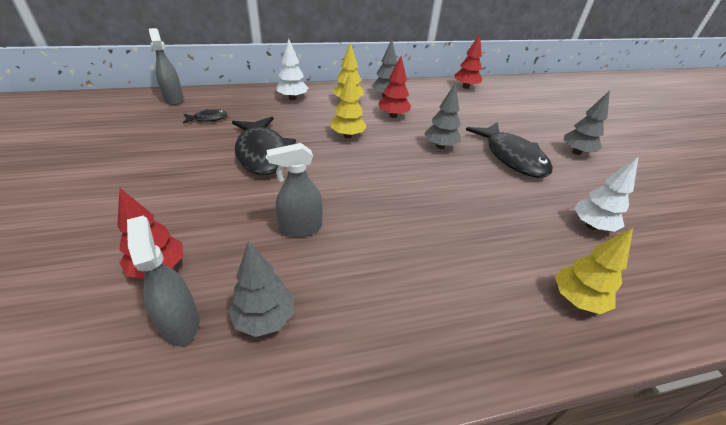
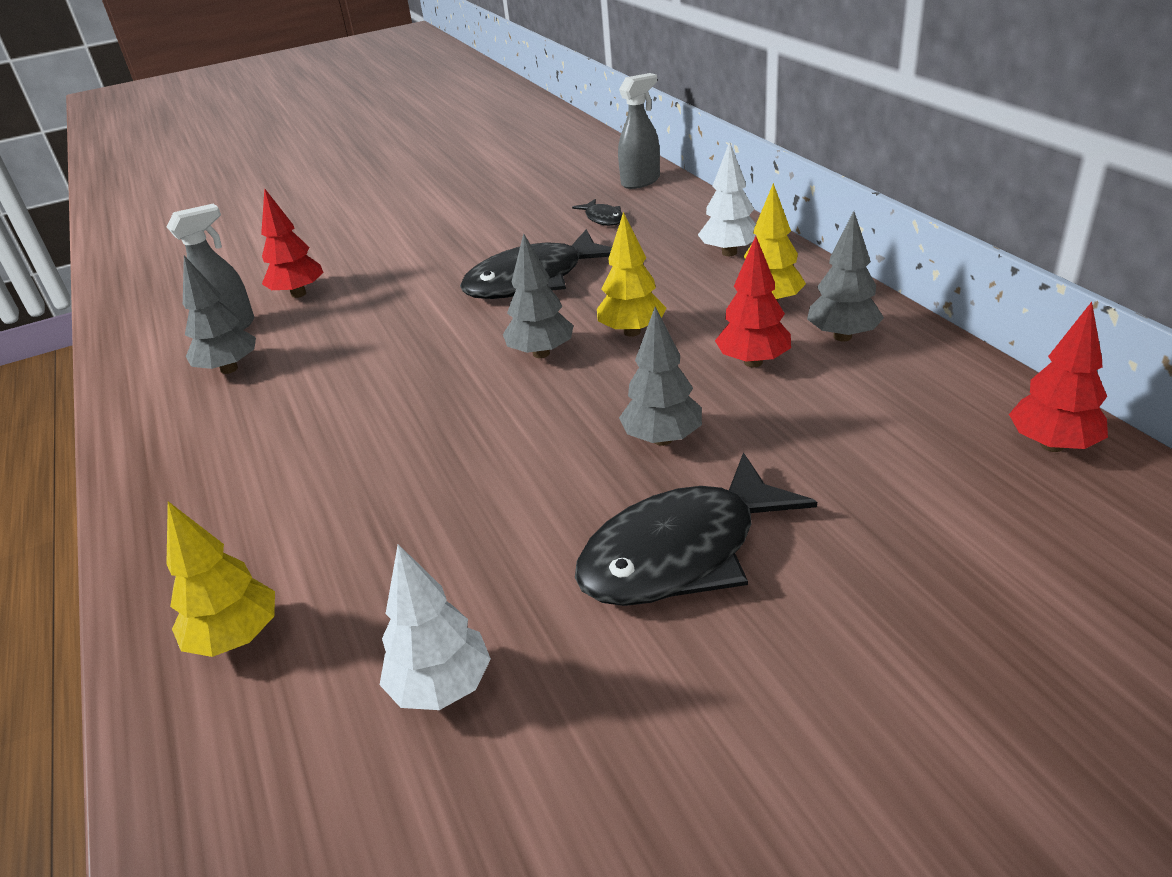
camera: 85 degrees right, 5 degrees down
(300, 228) = (372, 352): grey spray bottle -> none
(576, 152) = (795, 695): grey tree -> grey tree (541, 353)

